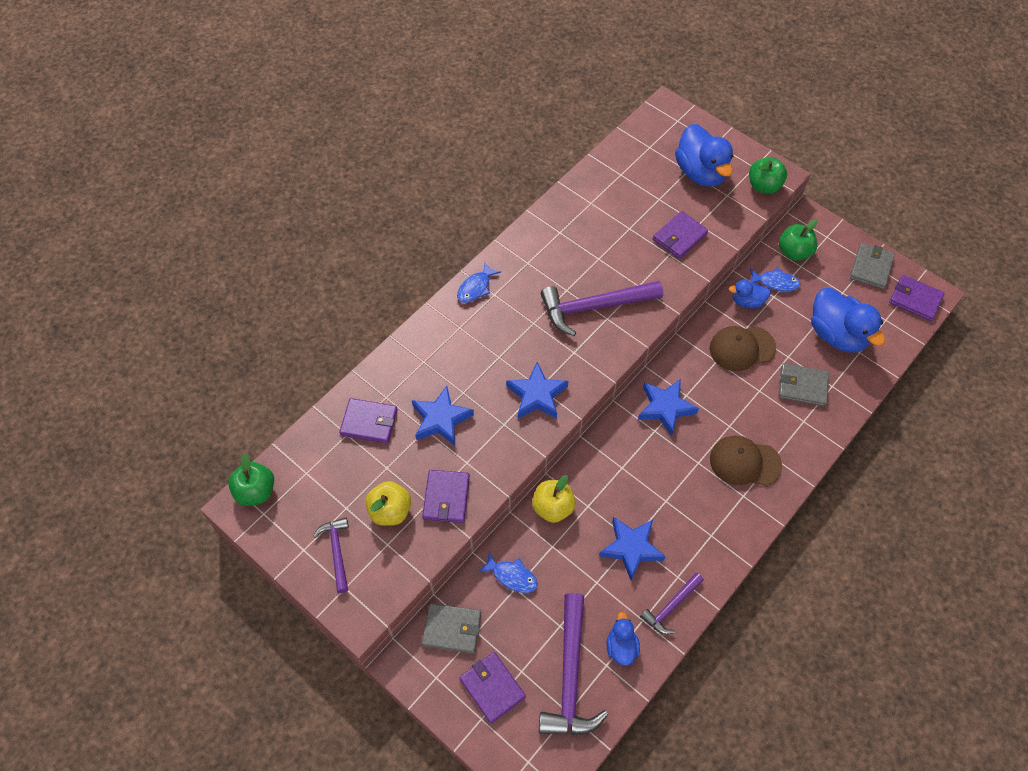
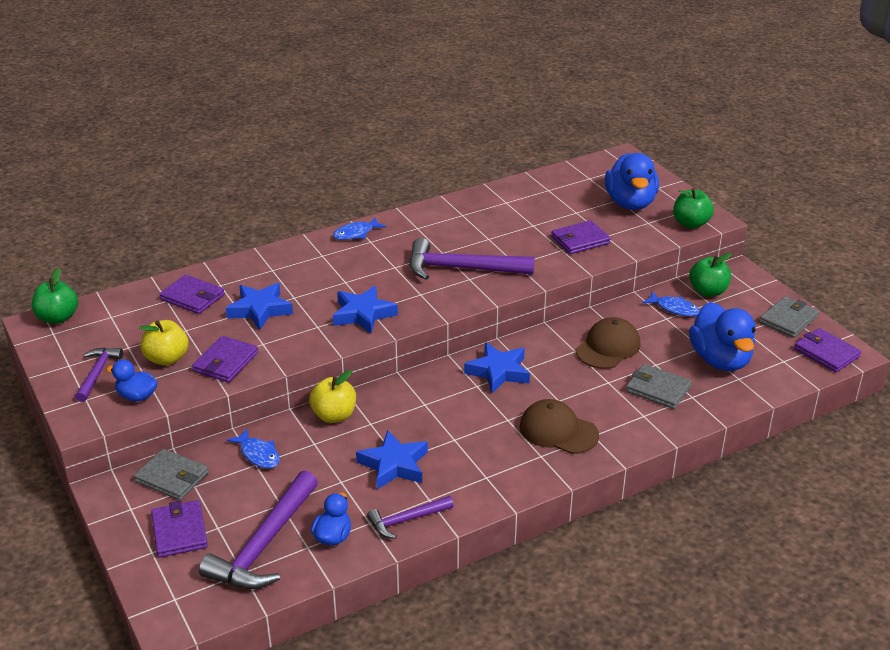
camera: 20 degrees right, 25 degrees down
(742, 348) = (608, 347): brown cap -> brown cap turned 120 degrees clockwise
(747, 301) = (635, 316): blue duck -> blue duck (137, 396)

